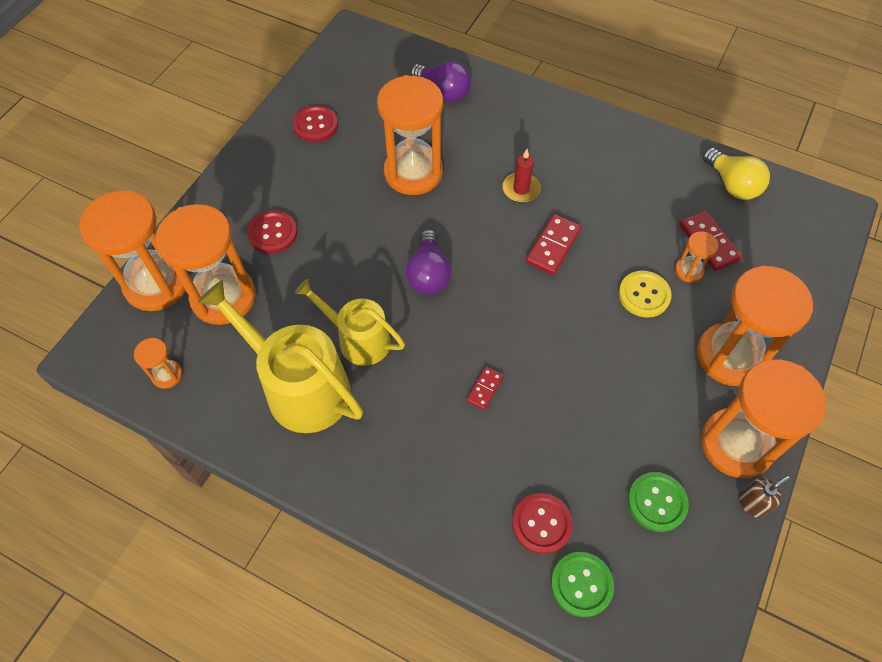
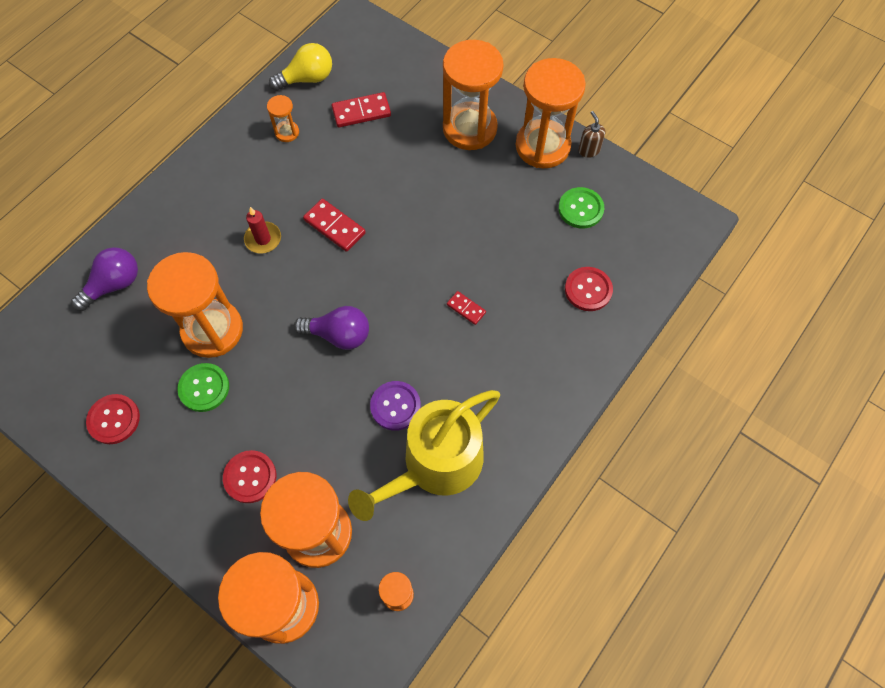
camera: 80 degrees left, 5 degrees up
(358, 339) = (395, 406): yellow watering can -> purple button
(581, 584) = (636, 273): green button -> green button (204, 388)
(644, 295) = (401, 171): yellow button -> none
(689, 271) = (385, 133): orange hourglass -> orange hourglass (287, 132)

